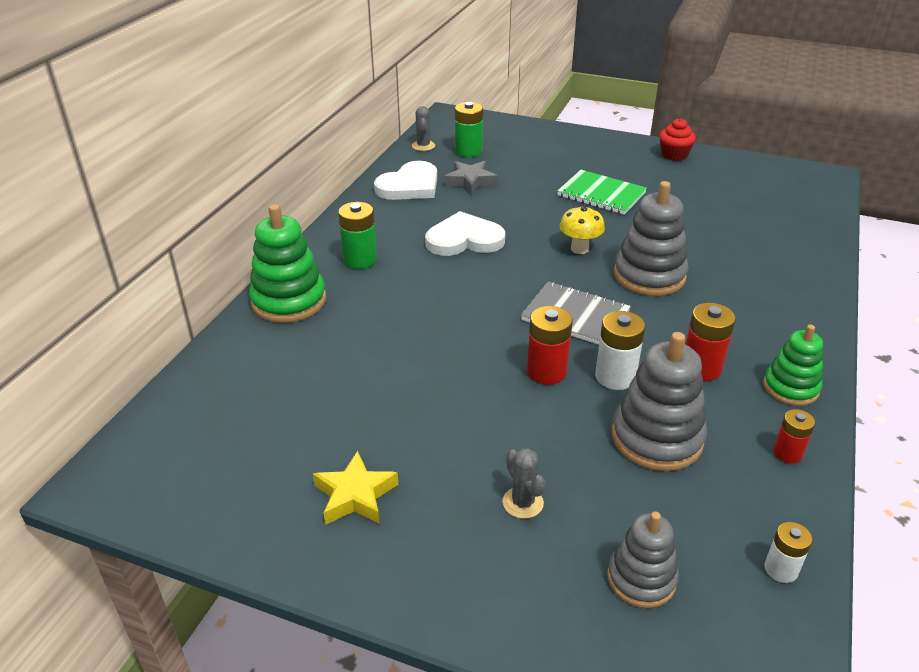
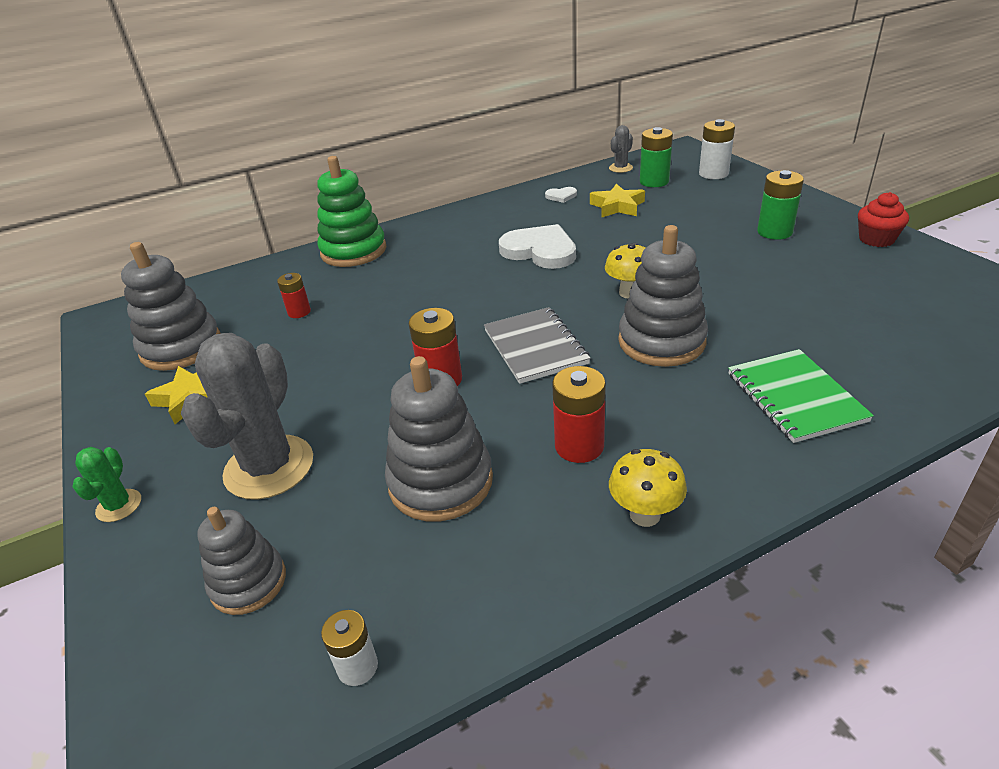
camera: 45 degrees right, 0 degrees up
(258, 463) = (181, 347): none -> grey stacking toy
(360, 259) = (440, 239): green battery -> green battery (774, 232)
(410, 186) = (561, 196): white heart -> white heart, size x0.45
(447, 608) = (119, 506): none -> green cactus
(470, 181) = (617, 206): grey star -> yellow star
(523, 503) = (269, 467): grey cactus -> grey cactus, size x2.13
(601, 194) = (728, 253): green notebook -> green notebook (795, 397)
(615, 377) = (488, 412): white battery -> white battery (713, 174)
(787, 453) = (537, 572): red battery -> red battery (299, 312)
(790, 388) = (645, 514): green stacking toy -> yellow mushroom

